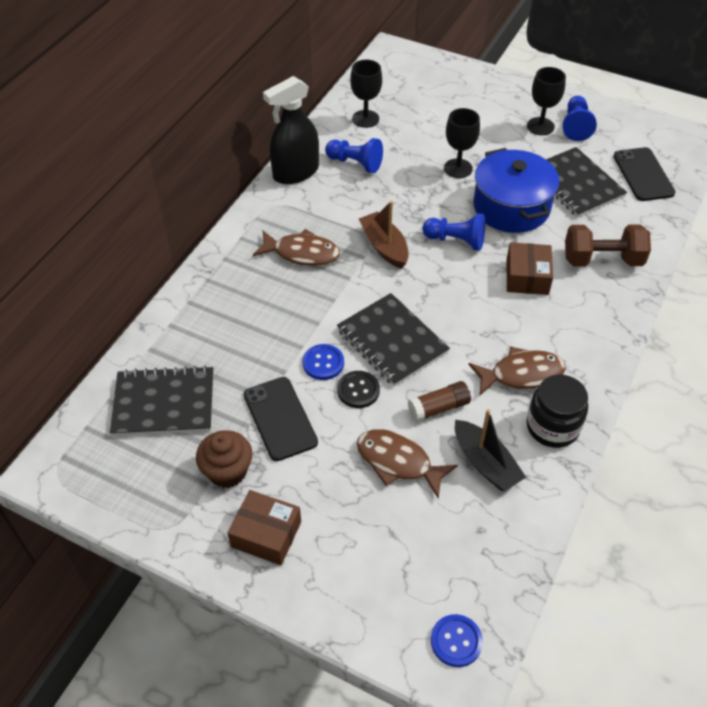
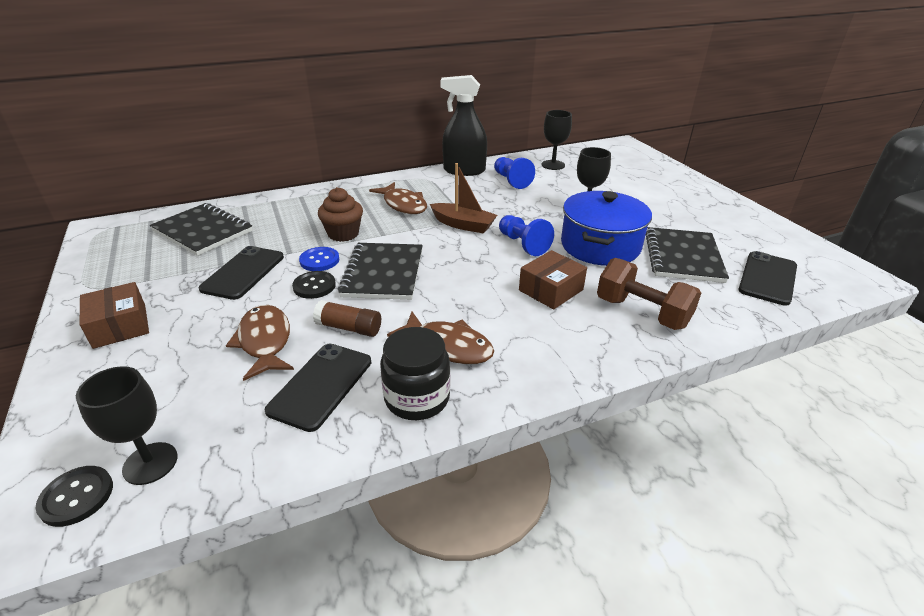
camera: 40 degrees right, 15 degrees down
(227, 471) = (167, 280): brown cupcake -> brown cupcake (343, 234)
(384, 247) = (463, 225): brown boat -> brown boat turned 105 degrees clockwise
(456, 641) = (77, 497): blue button -> black button
(485, 463) = (321, 385): black boat -> black phone
(540, 126) = (696, 214): black goblet -> black goblet (150, 463)
(575, 126) = (732, 226): blue pawn -> none

